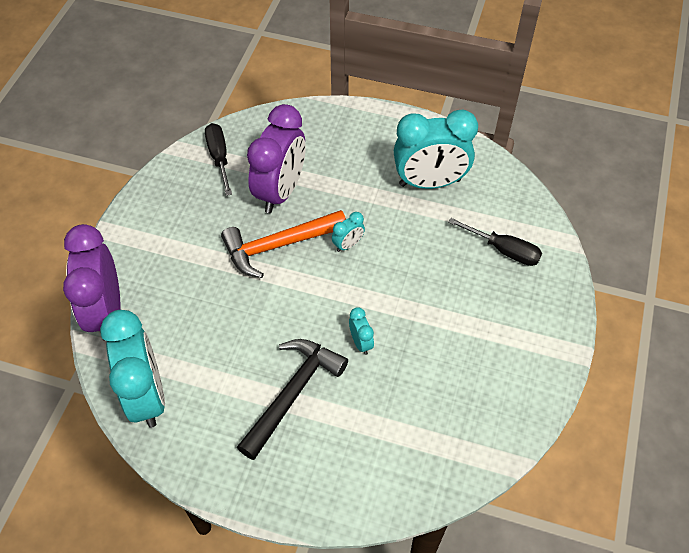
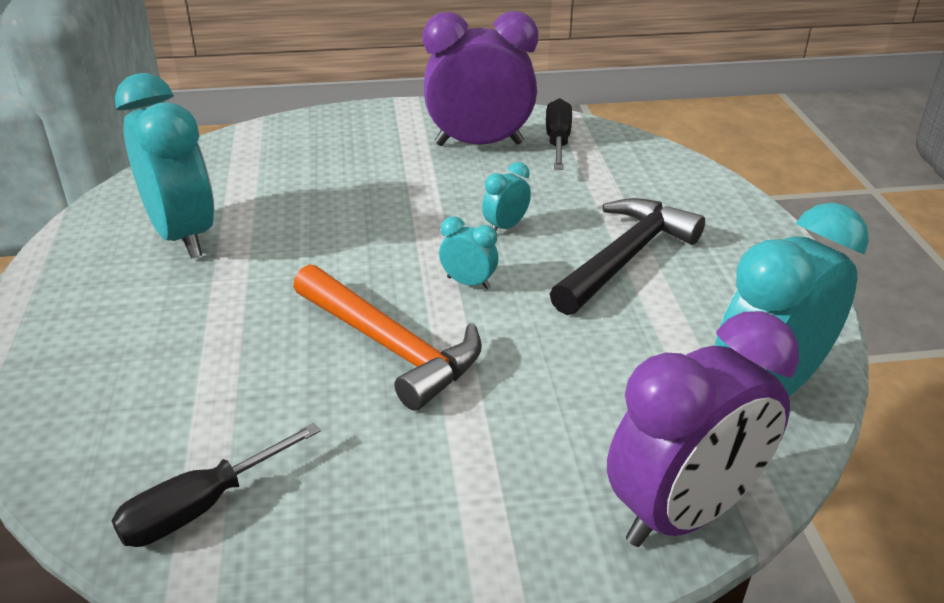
camera: 115 degrees left, 20 degrees down
(280, 191) = (265, 383): purple clock -> purple clock (479, 144)
(293, 393) = (625, 258): black hammer -> black hammer turned 120 degrees clockwise
(348, 245) = (347, 278): turquoise clock -> turquoise clock (468, 283)
(503, 250) = (286, 160): black screwdriver -> black screwdriver (558, 141)

